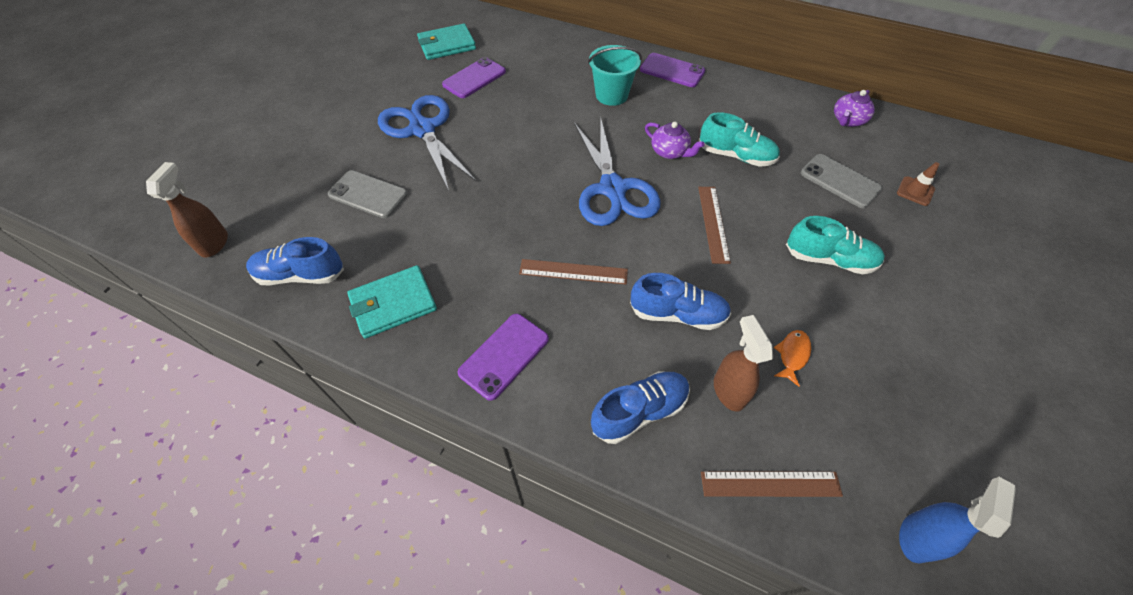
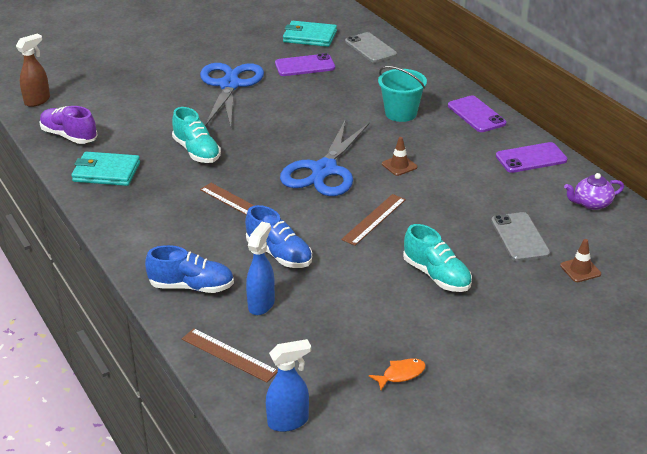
camera: 35 degrees right, 20 degrees down
(301, 275) = (69, 136): blue shoe -> purple shoe
(368, 194) = (152, 109): grey phone -> grey phone (370, 48)
(504, 355) = (142, 225): purple phone -> purple phone (531, 158)
(670, 152) = (399, 165): purple teapot -> brown traffic cone
(728, 391) = (261, 304): brown spray bottle -> blue spray bottle
(736, 156) = (451, 188): turquoise shoe -> turquoise shoe (197, 151)
(792, 355) = (331, 309): orange fish -> orange fish (401, 374)

